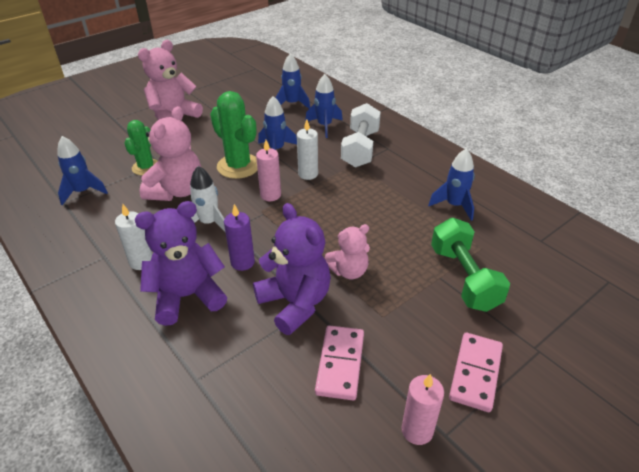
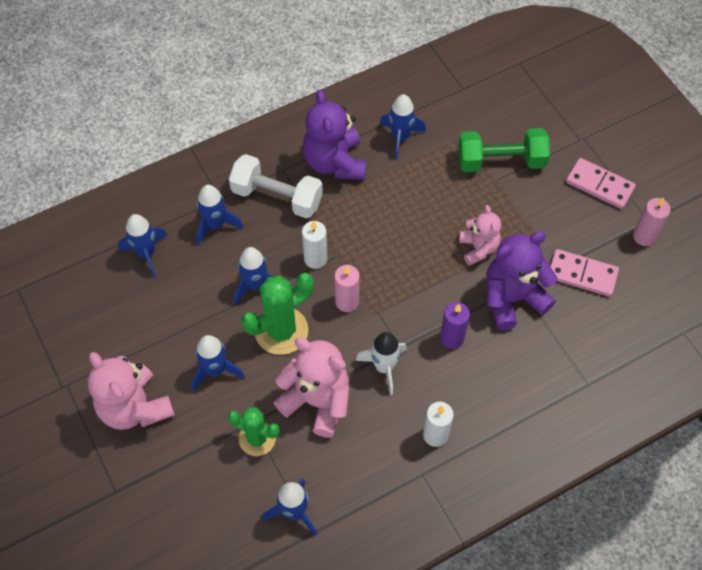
camera: 80 degrees left, 20 degrees up
(187, 296) = (491, 390): purple teddy bear -> purple teddy bear (335, 162)
(202, 142) = (215, 370): none -> blue rocket

